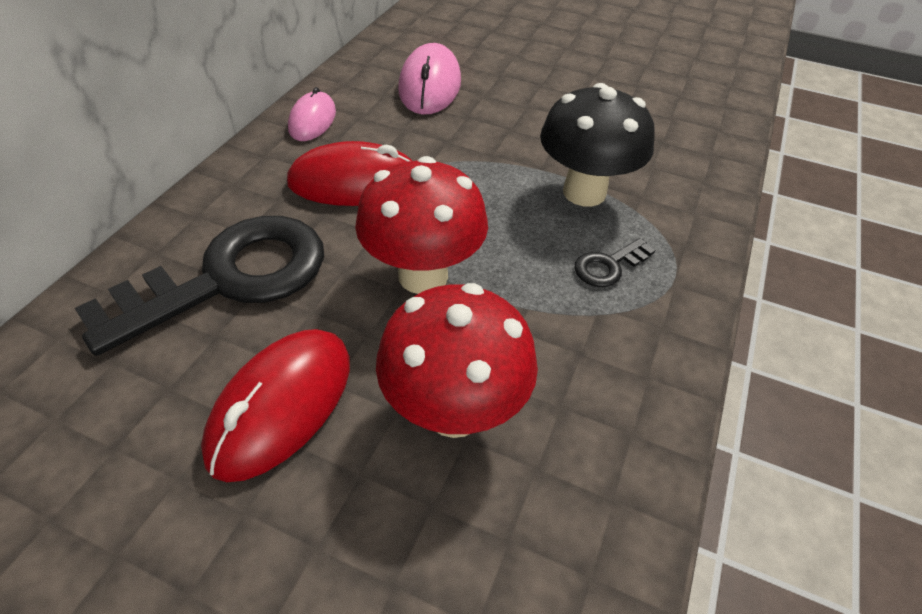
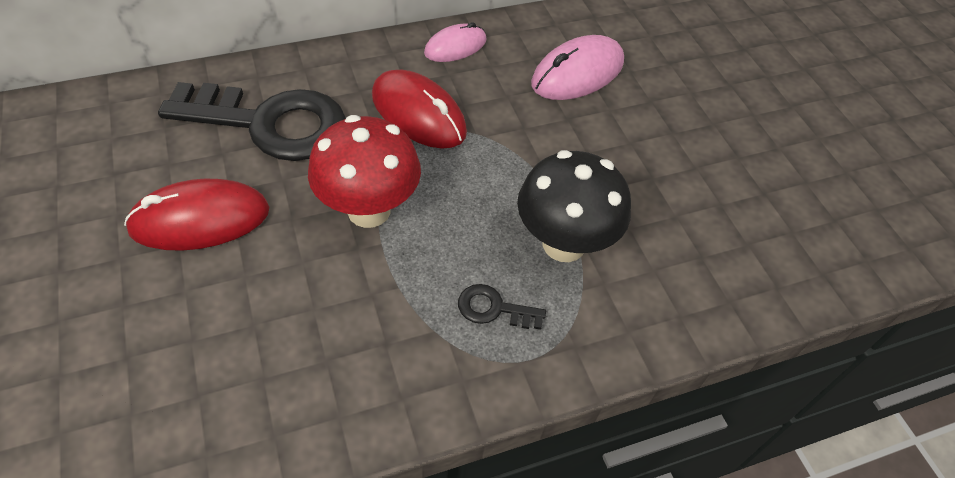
camera: 45 degrees right, 5 degrees up
(454, 411) = (270, 304): red mushroom -> none

